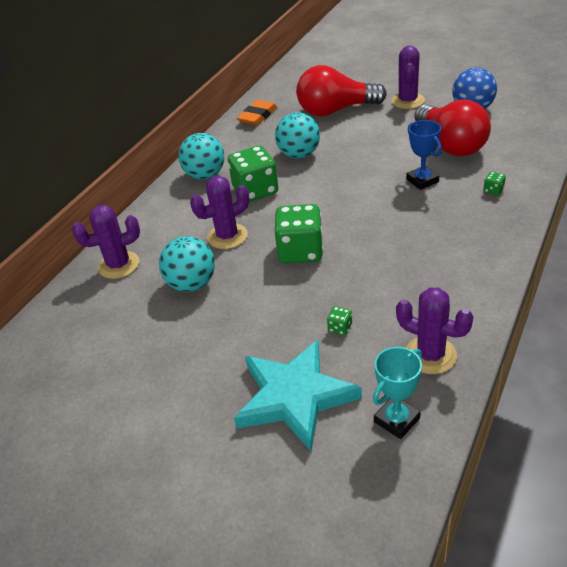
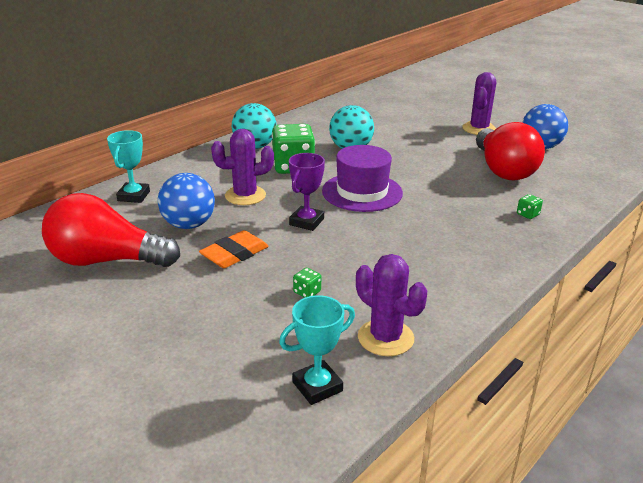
camera: 10 degrees right, 10 degrees down
(119, 265) = (134, 196): purple cactus -> turquoise trophy
(192, 284) = (189, 225): turquoise ball -> blue ball
(257, 116) = (330, 113): orange eraser -> orange eraser (234, 254)
(295, 397) = (226, 339): turquoise star -> none
(300, 251) = (306, 222): green dice -> purple trophy
(335, 110) = (405, 123): red light bulb -> red light bulb (106, 260)
(335, 203) = (362, 192): none -> purple hat
(422, 180) = (459, 192): blue trophy -> none

